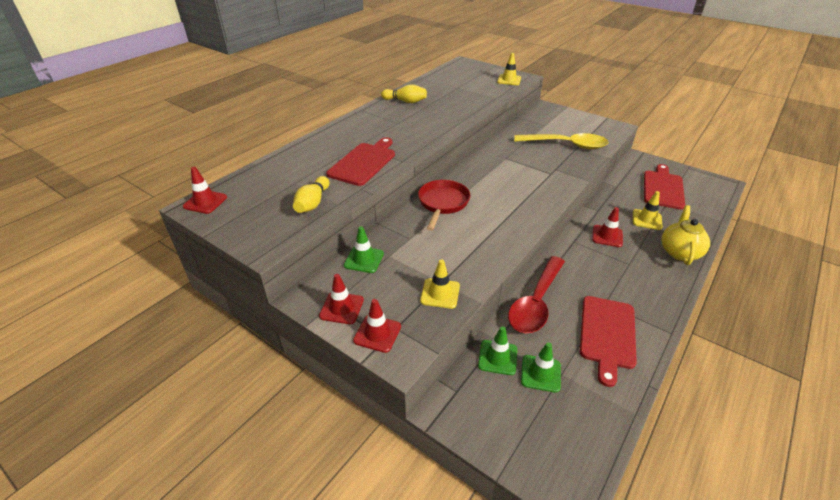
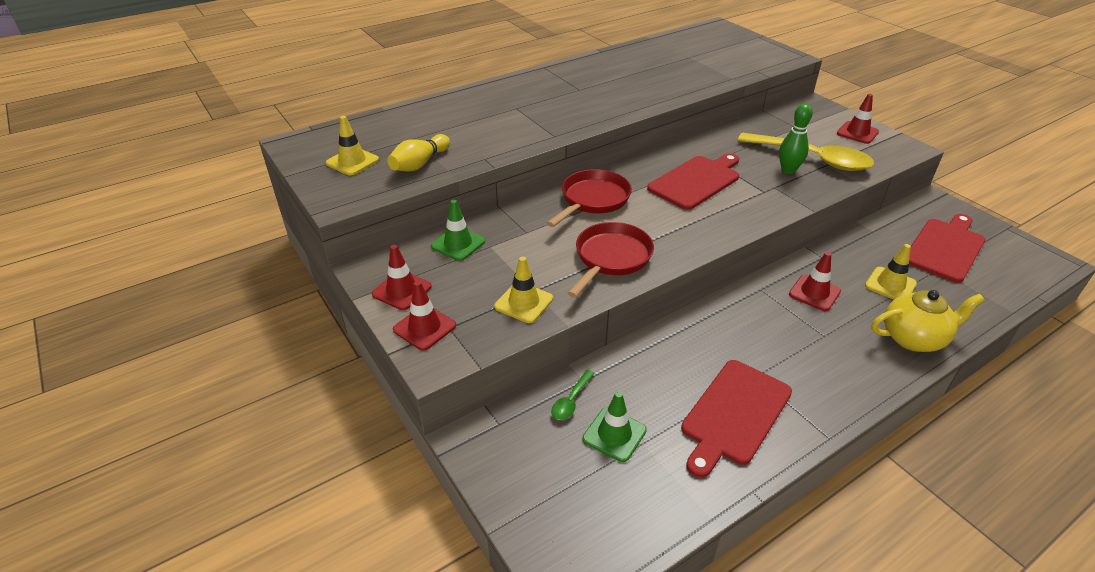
camera: 20 degrees right, 0 degrees up
(205, 202) = (308, 140): red traffic cone -> red traffic cone (857, 133)
(363, 162) = (507, 129): red cutting board -> red cutting board (696, 181)
(405, 101) = (606, 65): yellow bowling pin -> none
(481, 244) = (611, 258): none -> red pan
(497, 357) = (571, 401): green traffic cone -> green spoon
(509, 80) = (767, 57): yellow traffic cone -> yellow traffic cone (352, 161)
(536, 303) = (660, 351): red spoon -> none
(557, 156) = (788, 170): none -> green bowling pin
(679, 252) = (913, 338): yellow teapot -> yellow teapot turned 45 degrees clockwise

